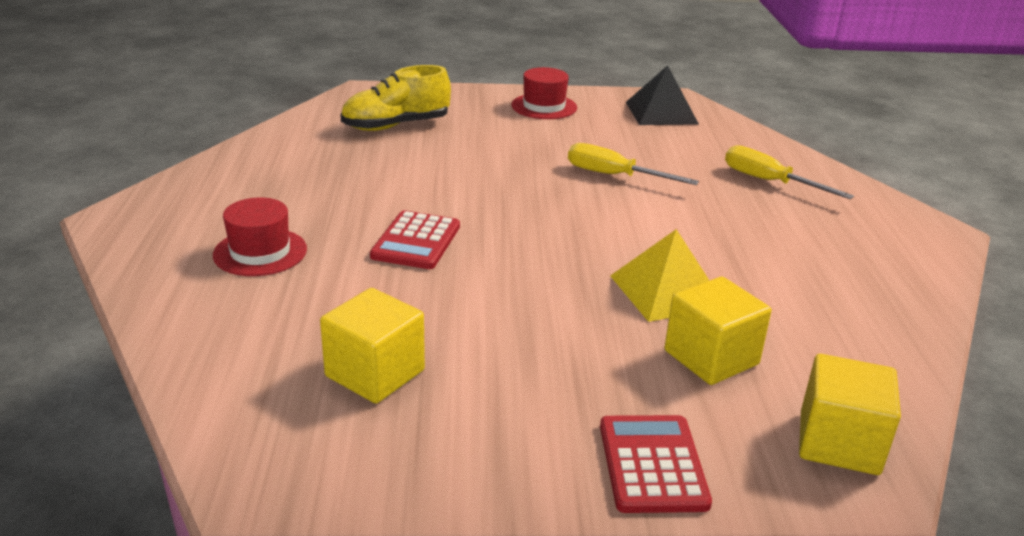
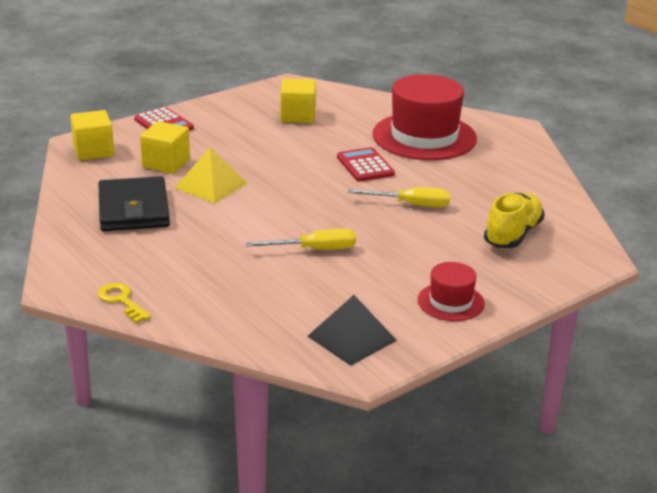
camera: 145 degrees right, 0 degrees up
(260, 252) = (424, 136): red hat -> red hat, size x1.99
(769, 181) = (203, 288): yellow screwdriver -> yellow screwdriver (411, 205)
(808, 294) = (133, 209): none -> black wallet
(868, 197) = (121, 300): none -> yellow key

